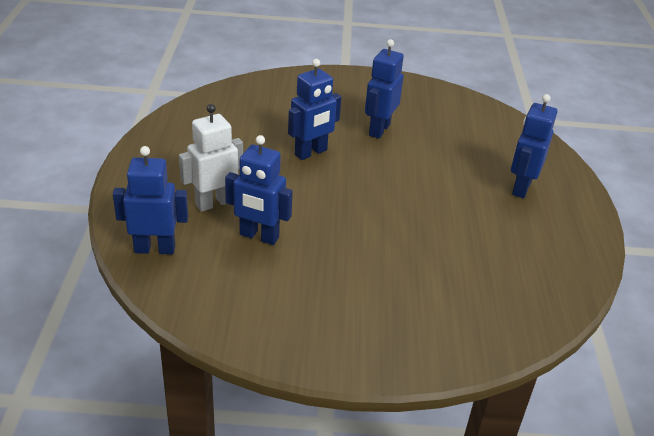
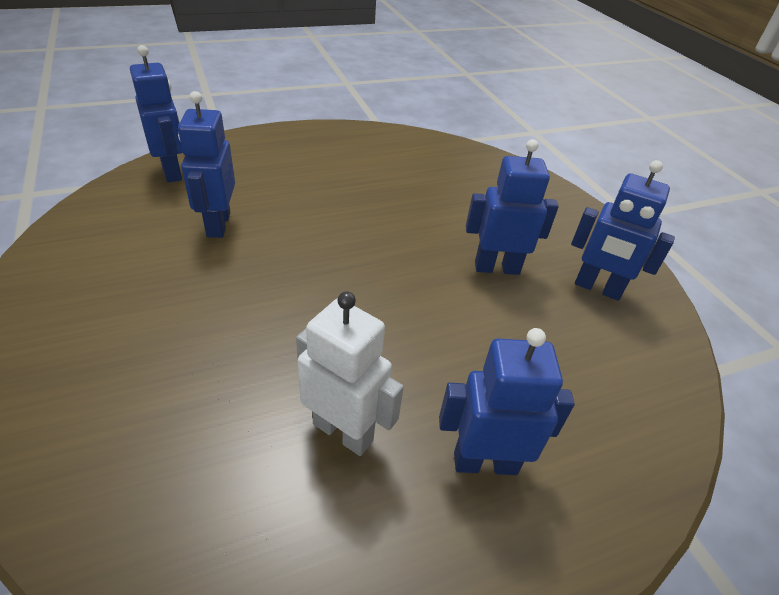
camera: 65 degrees right, 5 degrees up
(214, 203) = (261, 185): white robot -> white robot (343, 431)
(311, 153) = (398, 225): blue robot -> blue robot (597, 288)

